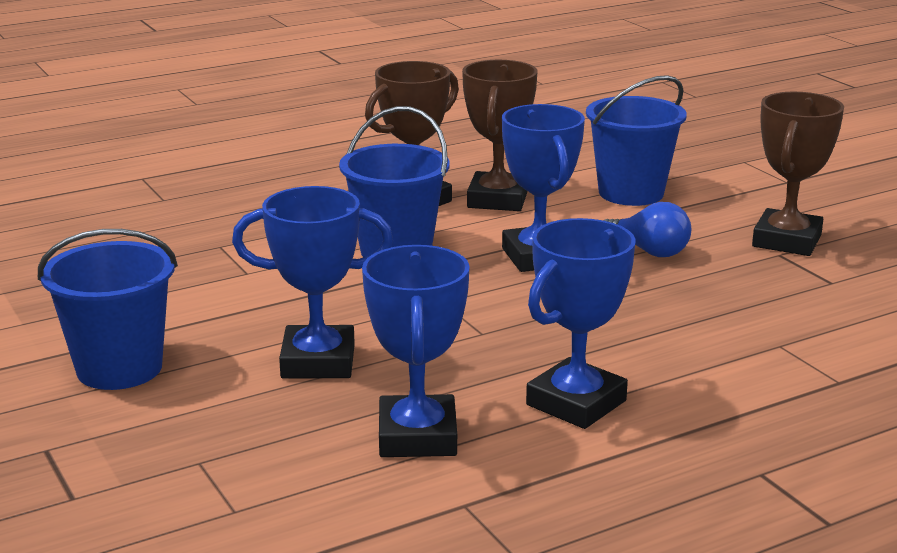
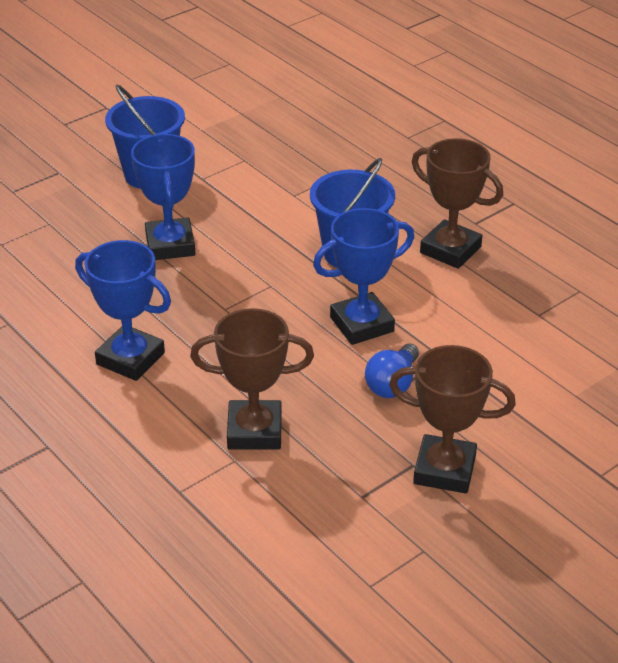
camera: 80 degrees right, 15 degrees up
(417, 436) = (82, 296): blue trophy -> none
(497, 199) = (472, 293): brown trophy -> brown trophy (254, 431)
(631, 193) = (521, 369): blue bucket -> none

